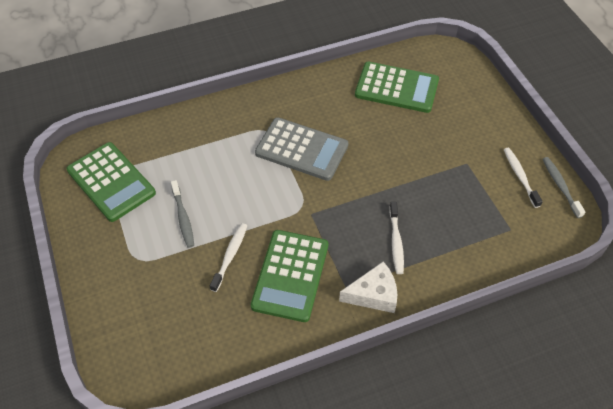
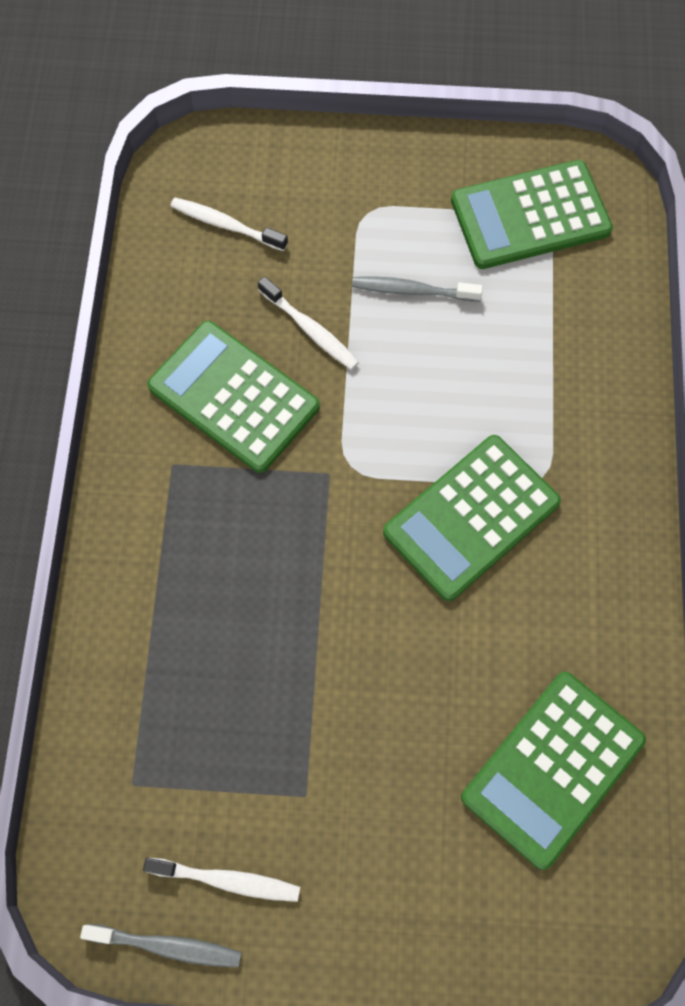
camera: 115 degrees right, 15 degrees up
(301, 149) = (471, 517): grey calculator -> green calculator
(373, 294) = (139, 497): white cheese -> none
(396, 242) = (209, 577): white toothbrush -> white toothbrush (226, 225)

